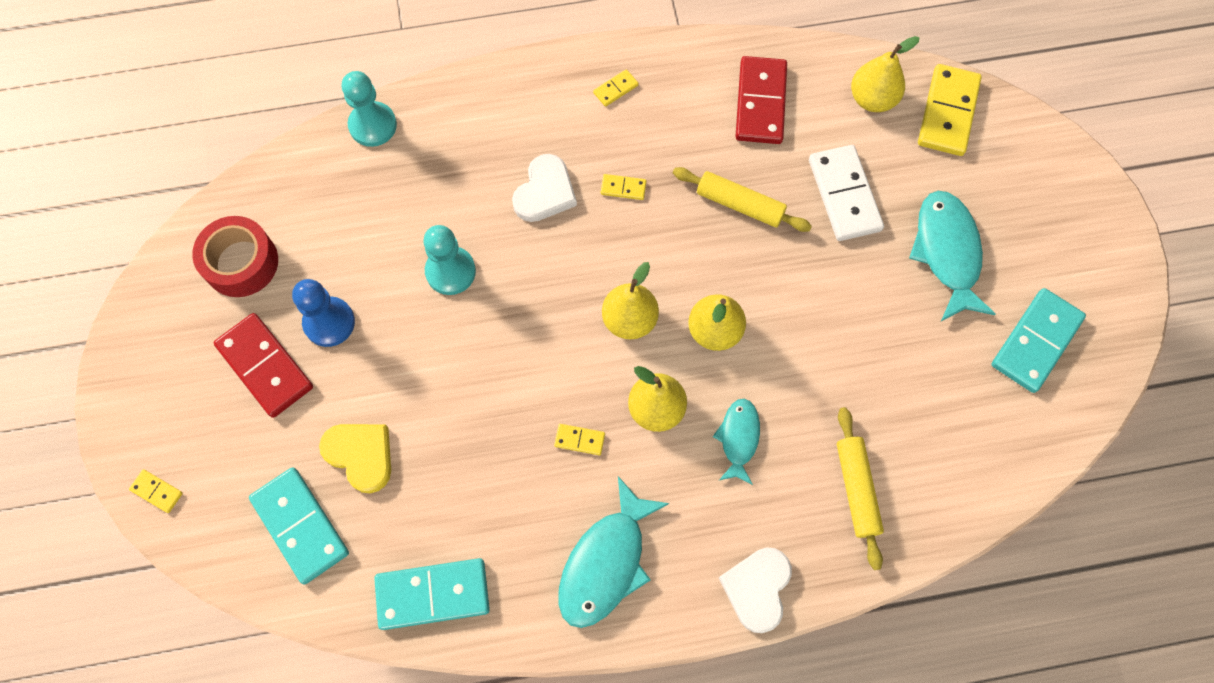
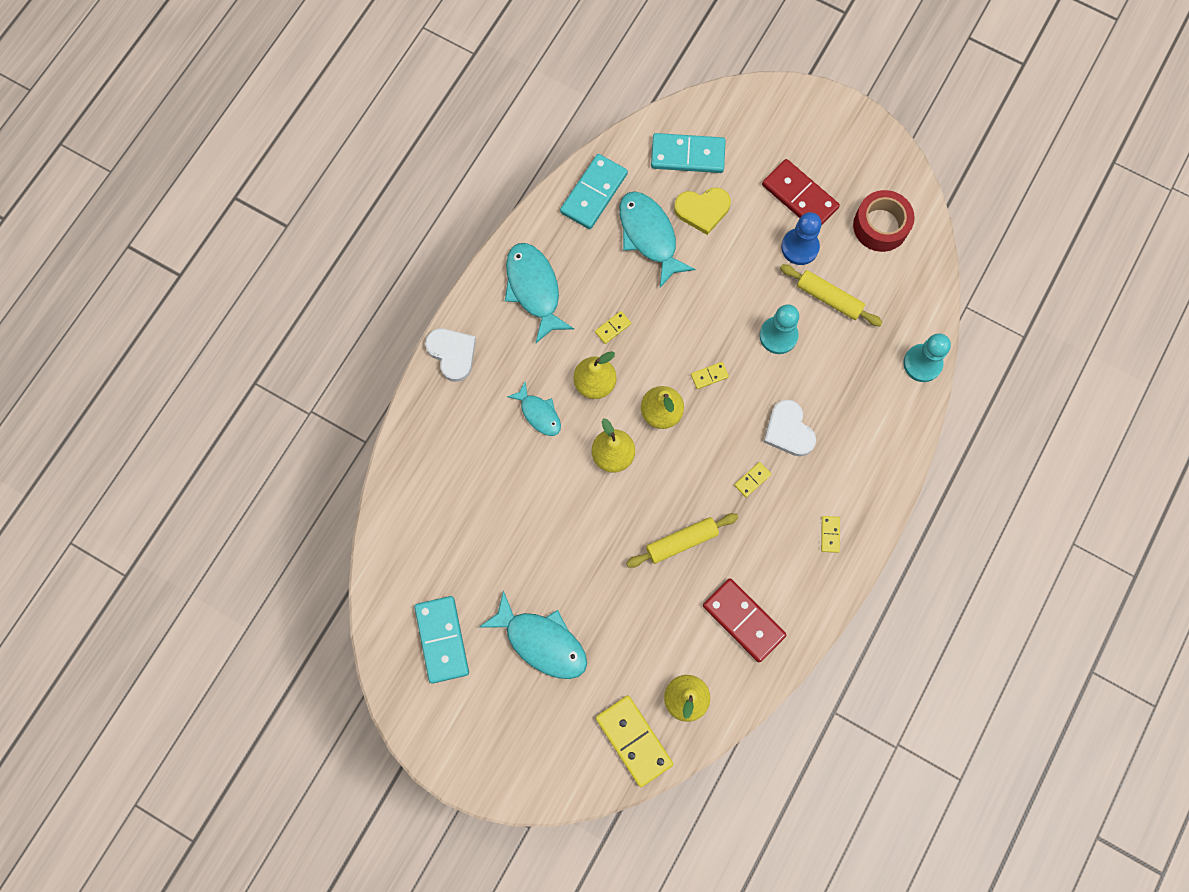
camera: 130 degrees right, 5 degrees up
(157, 491) = (768, 99): yellow domino -> yellow domino (709, 376)
(265, 366) = (799, 196): red domino -> red domino turned 45 degrees clockwise
(438, 488) = (649, 236): none -> turquoise fish
(844, 195) = (633, 614): white domino -> none
(856, 489) = (455, 452): yellow rolling pin -> yellow rolling pin (829, 298)

